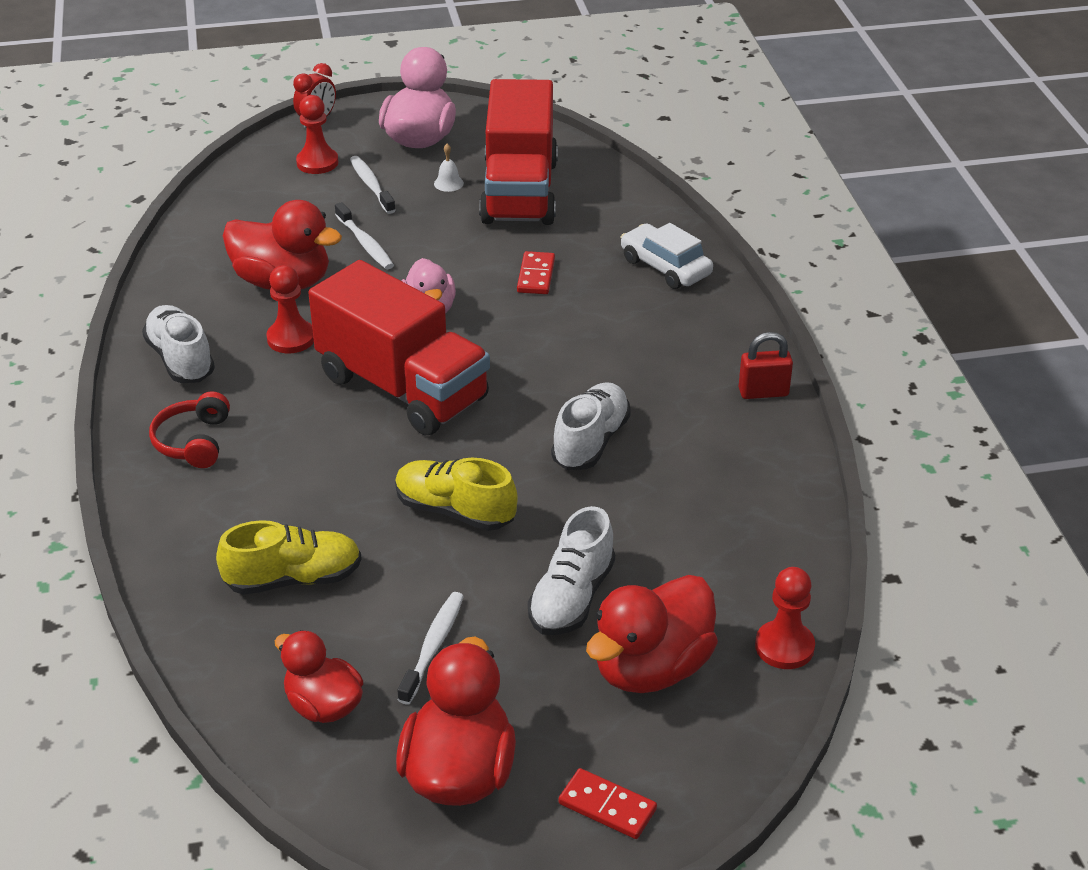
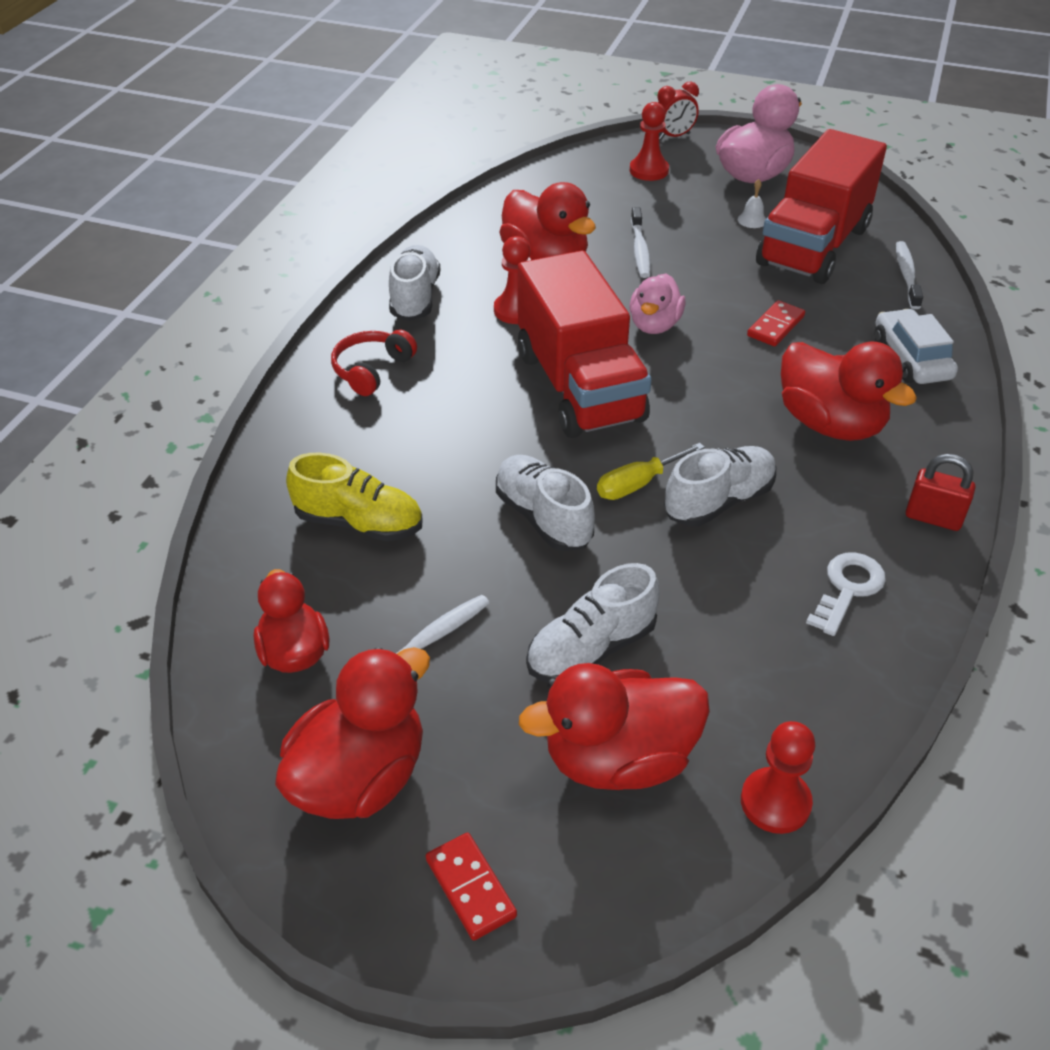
camera: 30 degrees right, 5 degrees up
(371, 185) = (681, 202): white toothbrush -> white toothbrush (906, 275)
(455, 511) = (543, 517): yellow shoe -> white shoe
(514, 453) = (638, 484): none -> yellow screwdriver
(637, 345) = (830, 424): none -> red duck
(735, 471) = (847, 588): none -> white key

